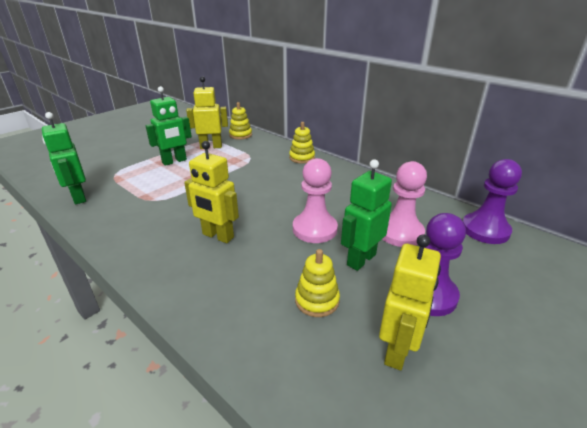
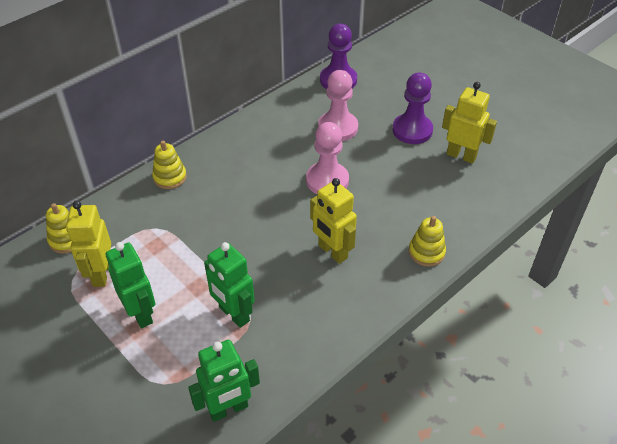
camera: 85 degrees left, 15 degrees up
(217, 236) = (332, 252): yellow robot -> yellow robot turned 105 degrees clockwise
(317, 300) = (419, 188): yellow stacking toy -> yellow stacking toy (426, 252)
(361, 259) = (372, 157): green robot -> green robot (233, 314)

